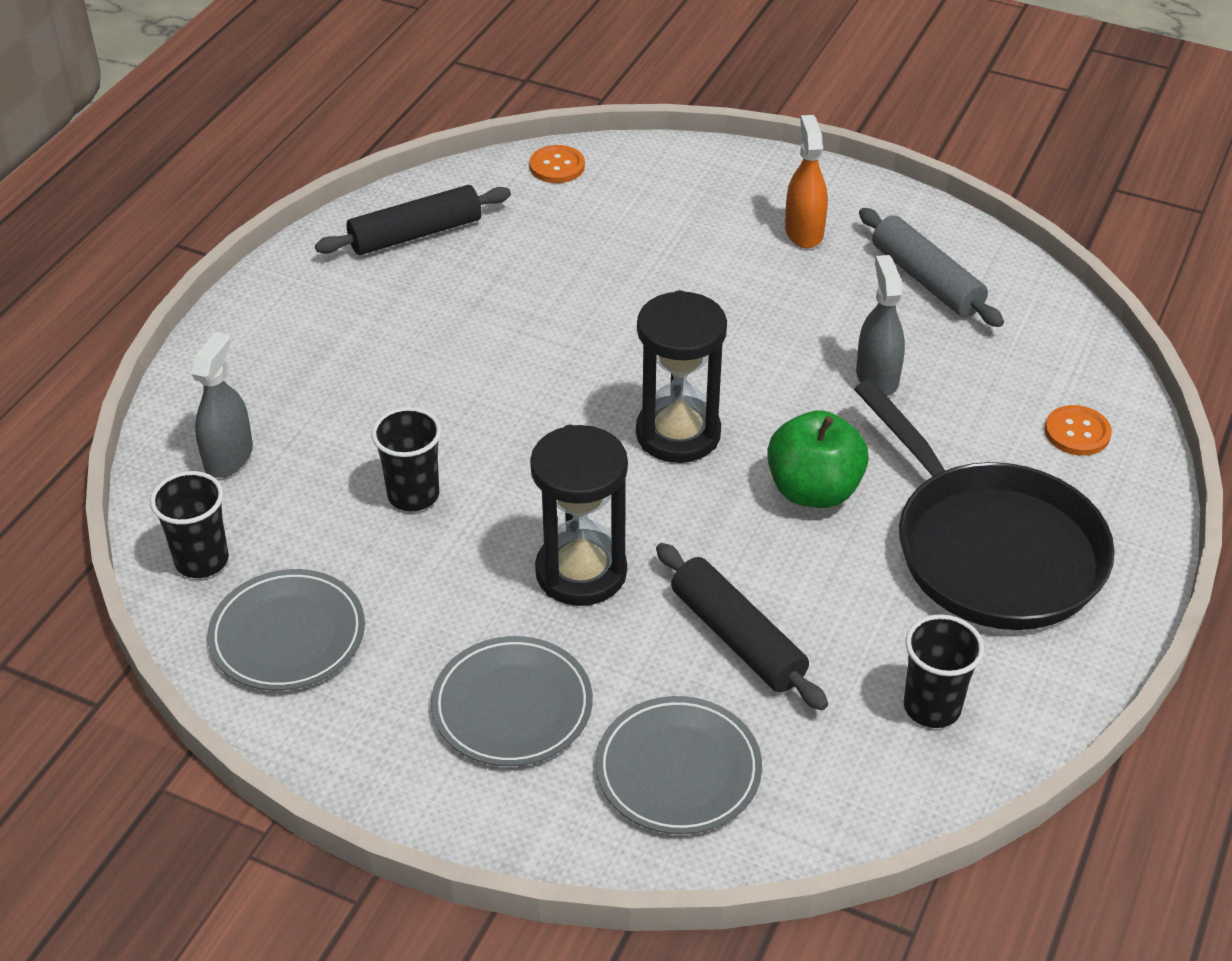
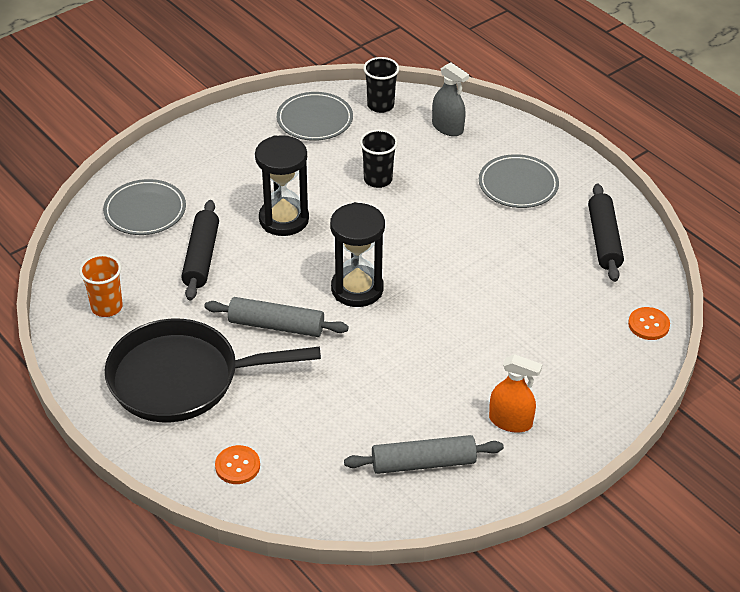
camera: 115 degrees right, 0 degrees up
(512, 706) = (221, 173): grey plate -> grey plate (518, 185)
(737, 638) = (201, 257): black rolling pin -> black rolling pin turned 75 degrees counterclockwise
(813, 490) = (276, 325): green apple -> grey rolling pin
(877, 377) = (347, 394): grey spray bottle -> none
(932, 707) = (107, 307): black cup -> orange cup

